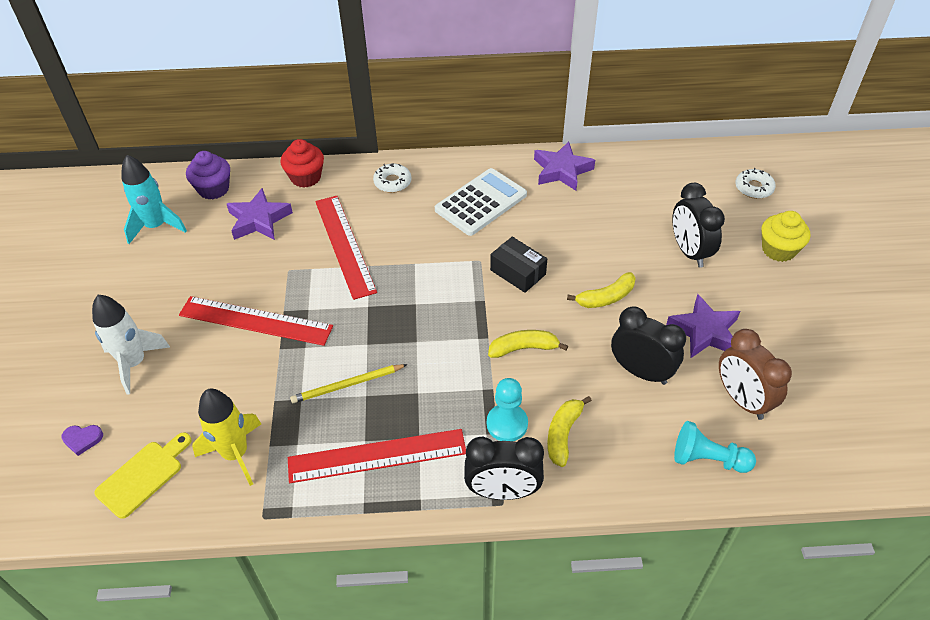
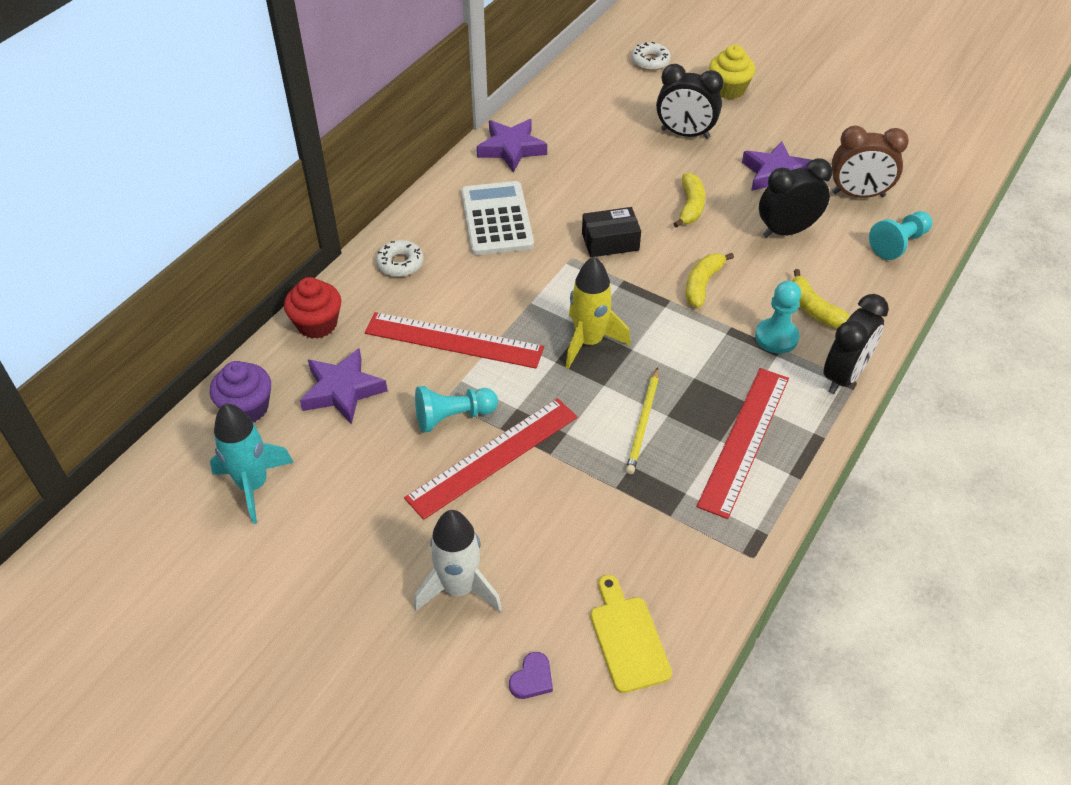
camera: 55 degrees left, 0 degrees up
(235, 454) = (659, 547): yellow rocket -> yellow rocket (589, 342)
(276, 282) = (453, 417): none -> turquoise pawn

